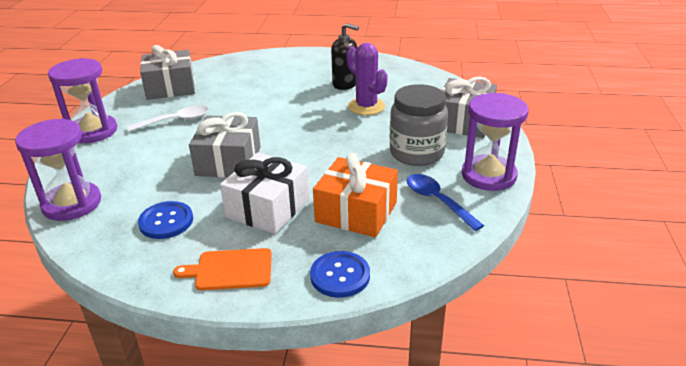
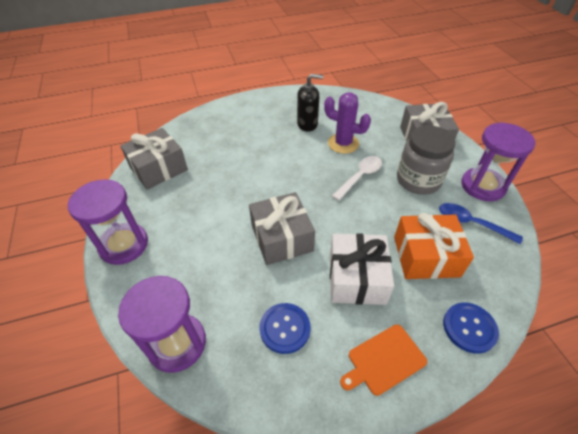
camera: 25 degrees left, 15 degrees up
(175, 121) = (196, 207): white spoon -> white spoon (360, 177)

